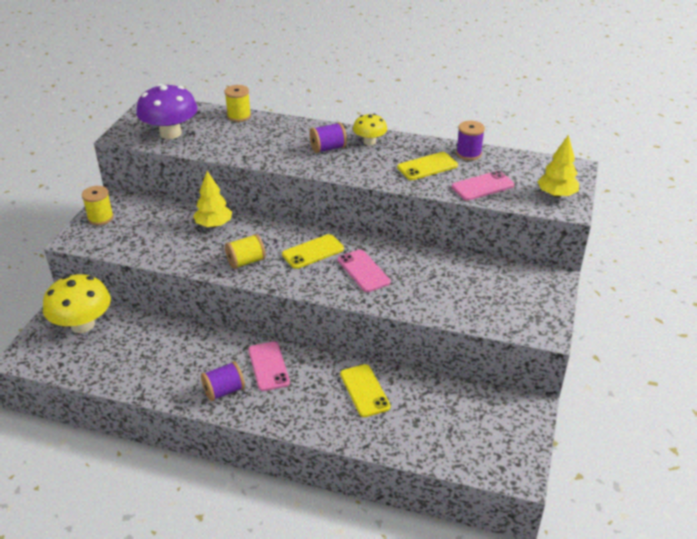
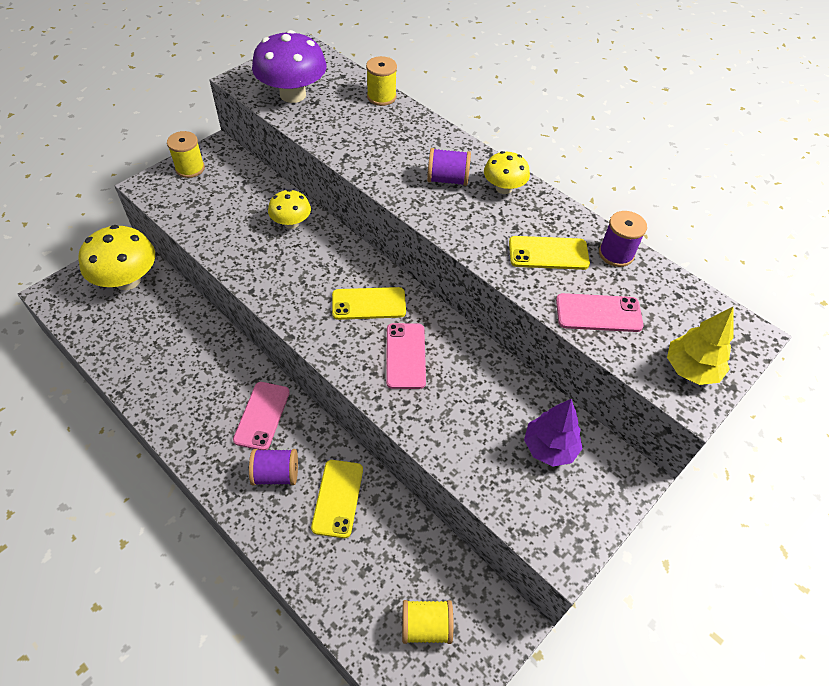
camera: 25 degrees right, 15 degrees up
(214, 225) = (291, 223): yellow tree -> yellow mushroom
(224, 391) = (199, 425): purple spool -> purple spool (276, 474)
(246, 262) = (290, 286): yellow spool -> yellow spool (426, 626)
(495, 284) = (549, 447): none -> purple tree

